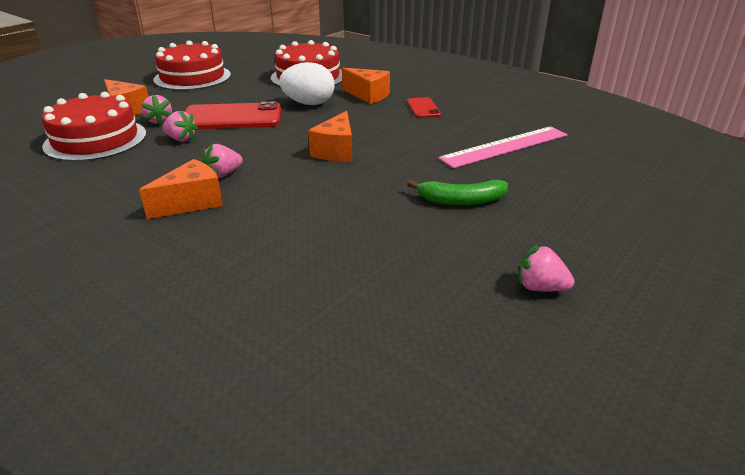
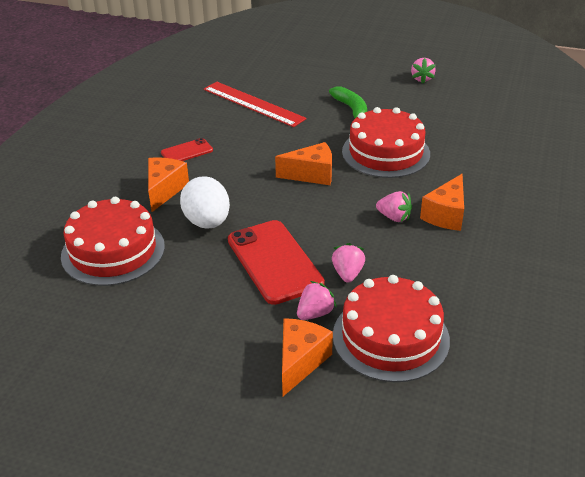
camera: 110 degrees left, 5 degrees up
(192, 77) = (149, 361): red cake -> red cake (386, 152)
(192, 202) = (446, 215): orange cheese -> orange cheese turned 90 degrees counterclockwise
(505, 146) = (253, 104): pink ruler -> red ruler

